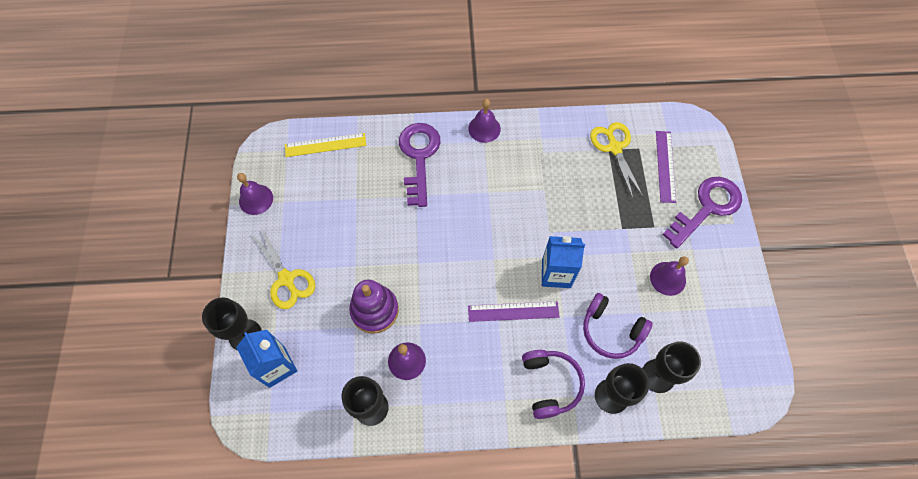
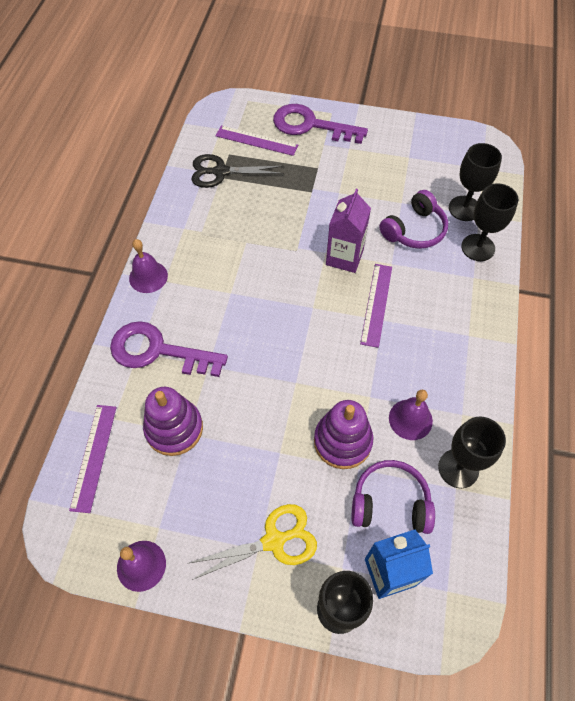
camera: 75 degrees left, 5 degrees down
(325, 145) = (93, 457): yellow ruler -> purple ruler
(358, 188) = (174, 428): none -> purple stacking toy
(550, 384) = (459, 293): purple headphones -> purple headphones (390, 503)
(556, 273) = (344, 257): blue carton -> purple carton
(614, 148) = (220, 172): yellow scissors -> black scissors
(668, 278) = (373, 173): purple bell -> none
(707, 208) = (310, 125): purple key -> purple key turned 45 degrees counterclockwise

